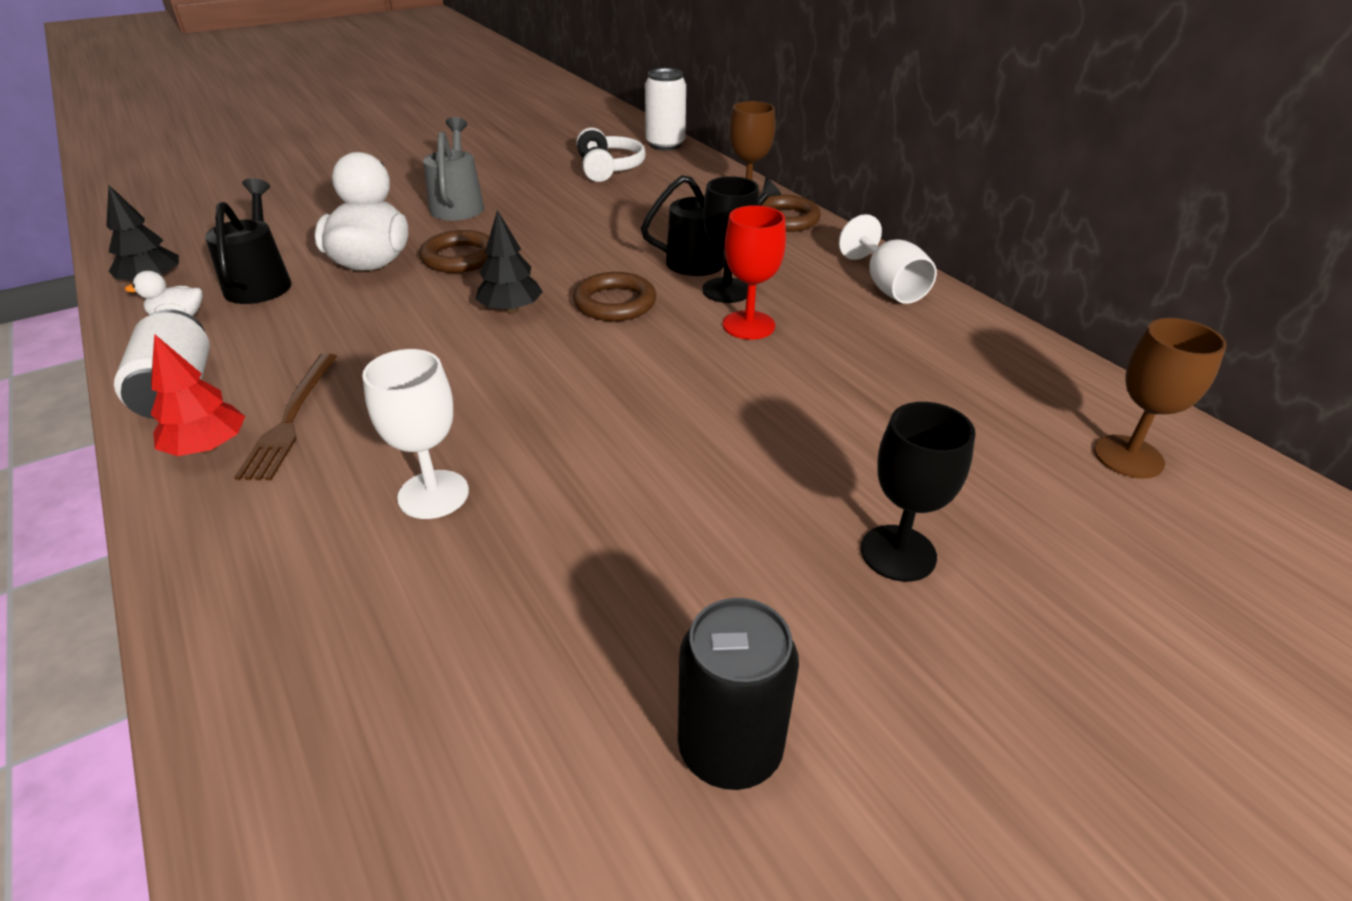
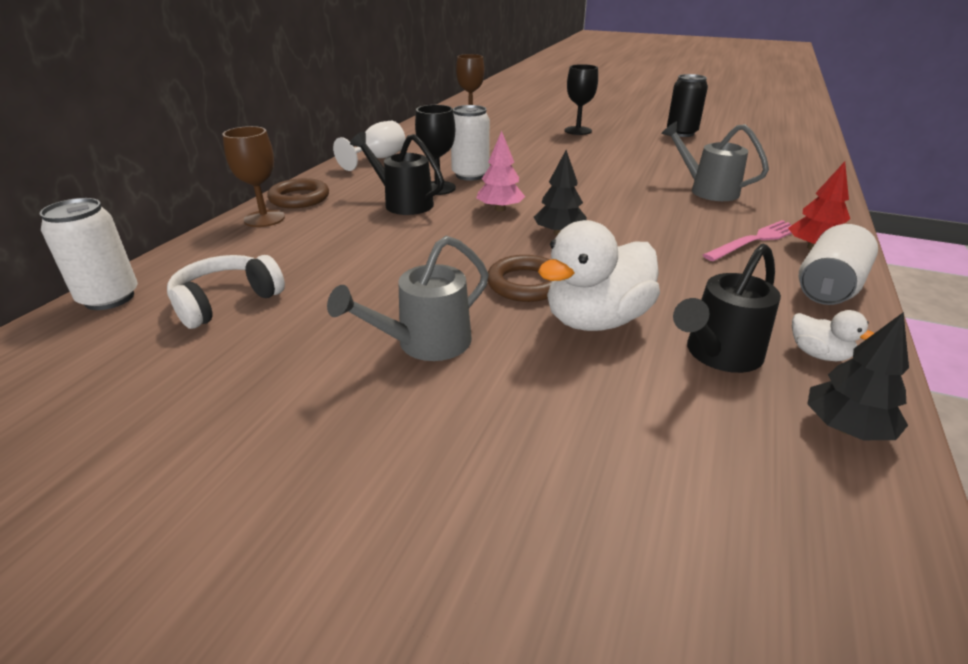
camera: 125 degrees left, 5 degrees down
(291, 419) = (755, 240): brown fork -> pink fork
(433, 494) = (707, 190): white goblet -> grey watering can
(615, 303) = (500, 209): brown ring -> pink tree
(748, 325) = (470, 175): red goblet -> white can

